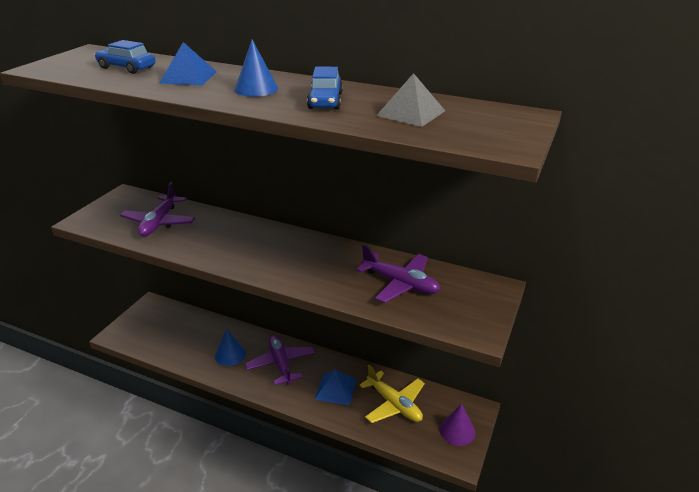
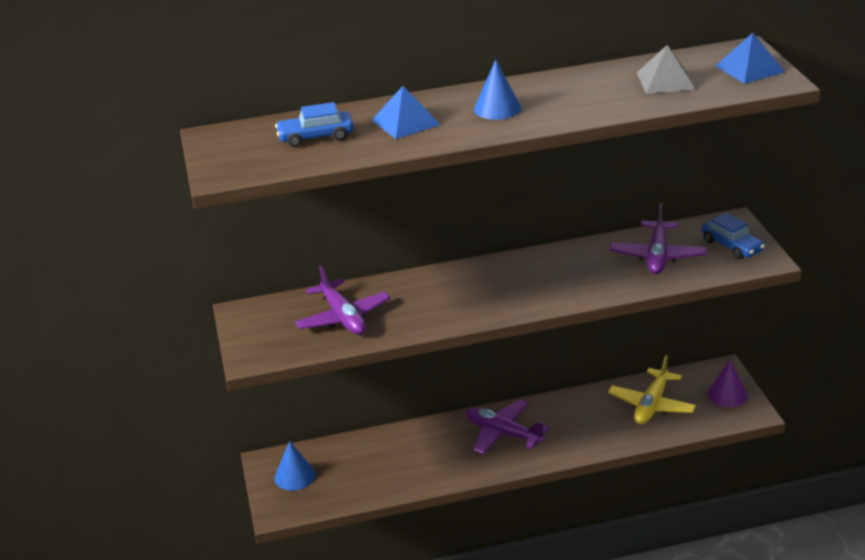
camera: 35 degrees left, 0 degrees up
(230, 354) = (439, 455): blue cone -> blue cone (295, 476)
(325, 101) = (580, 96): blue car -> blue car (732, 246)
(335, 389) = (585, 423): blue pyramid -> blue pyramid (750, 68)
(394, 404) = (651, 405): yellow plane -> yellow plane turned 105 degrees clockwise
(400, 284) = (657, 256): purple plane -> purple plane turned 105 degrees clockwise

